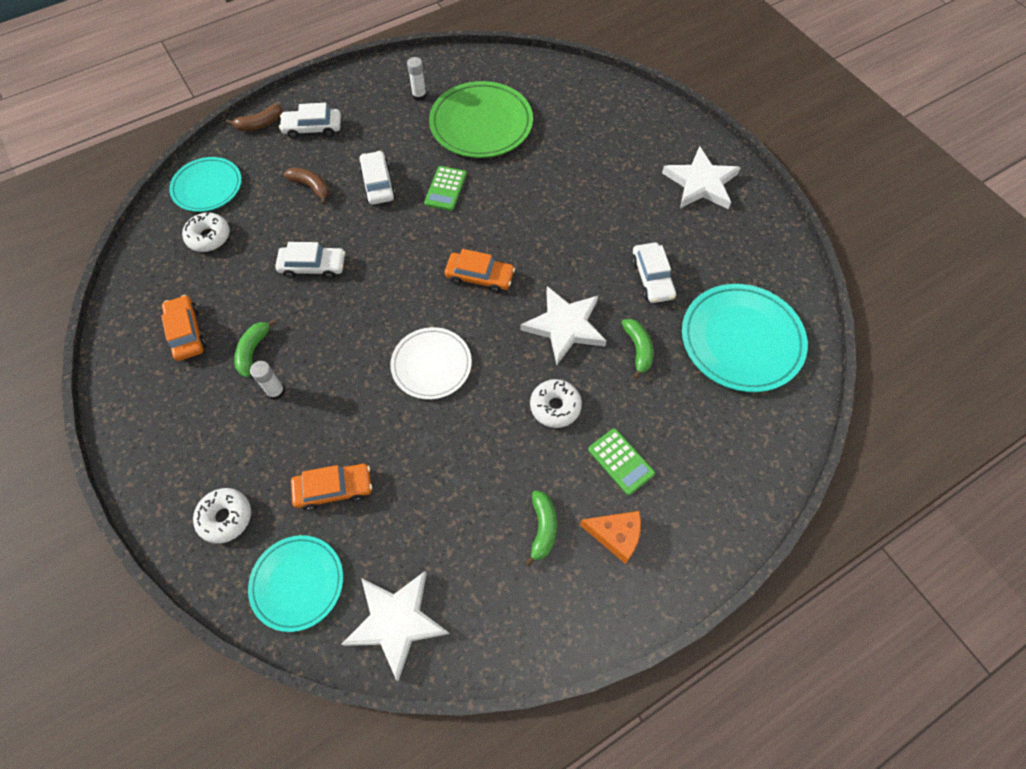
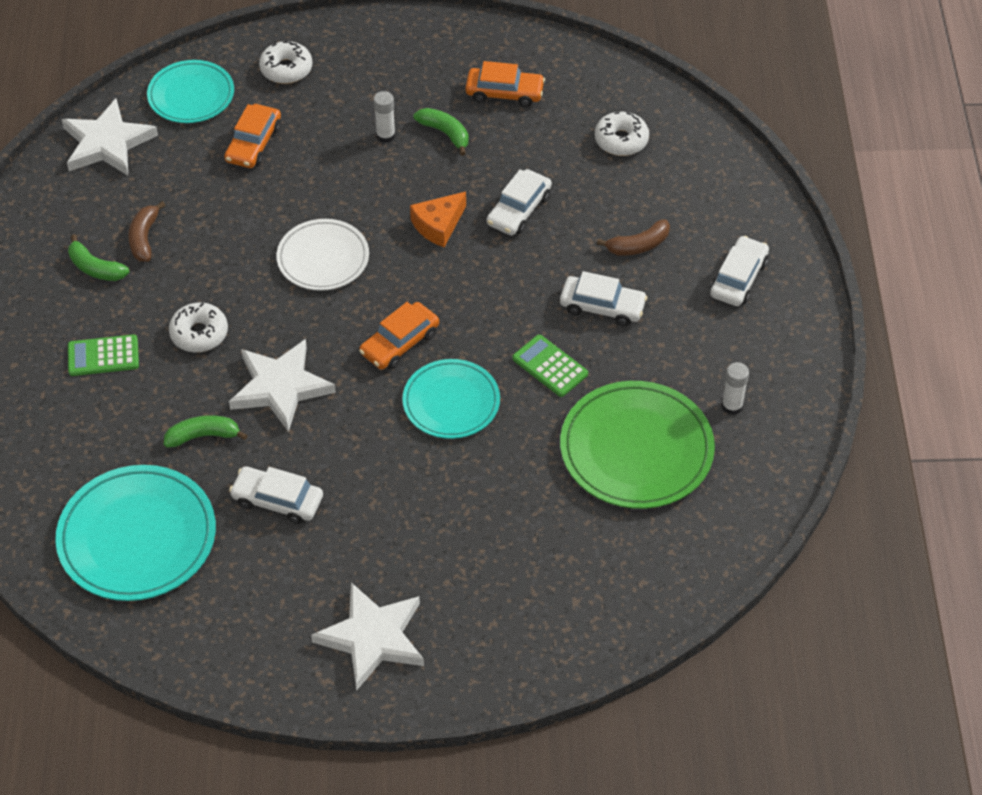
camera: 120 degrees right, 10 degrees down
(207, 187) = (699, 158): turquoise plate -> turquoise plate (451, 402)
(260, 124) = (777, 232): brown banana -> brown banana (144, 238)
(615, 535) = (44, 316): orange cheese -> orange cheese (438, 225)
(638, 349) = (203, 436): green banana -> green banana turned 150 degrees clockwise

